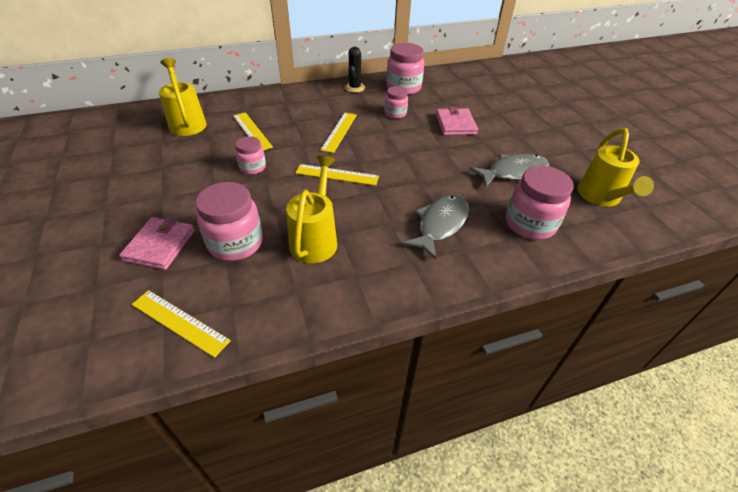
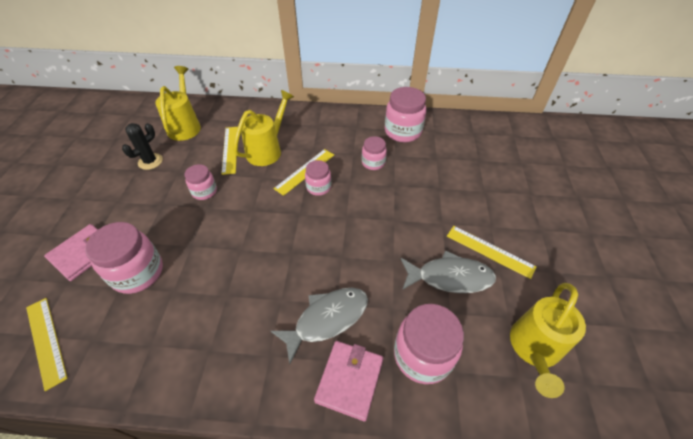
camera: 25 degrees right, 5 degrees up
(315, 239) = (203, 293): yellow watering can -> yellow watering can (267, 150)
(337, 175) = (270, 223): yellow ruler -> yellow ruler (490, 251)
(354, 87) = (354, 120): black cactus -> black cactus (150, 161)
(361, 140) = (318, 187): none -> pink jar
(455, 124) = (427, 193): pink wallet -> pink wallet (349, 380)

